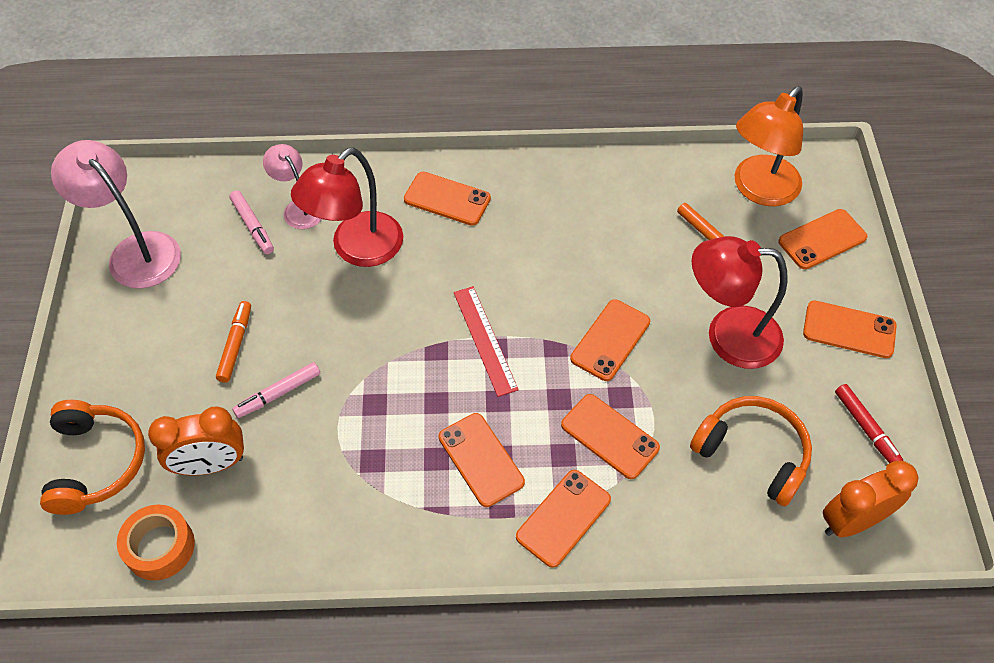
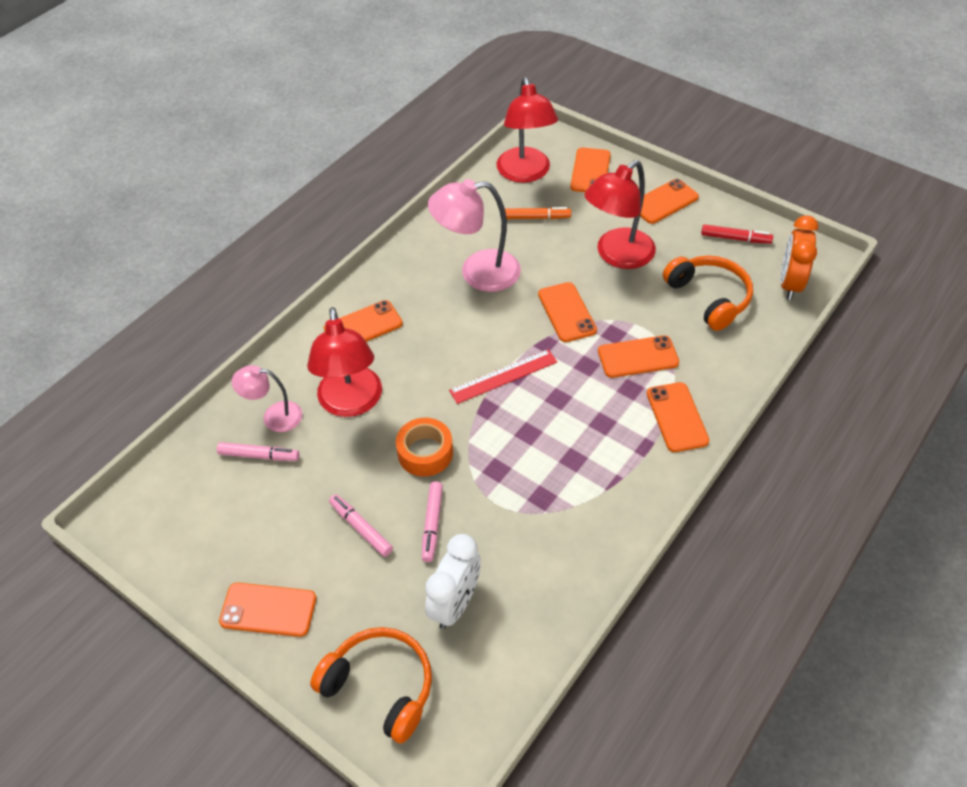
camera: 50 degrees left, 5 degrees down
(135, 251) = (196, 549): pink lamp -> pink lamp (477, 272)
(160, 547) = (498, 678): orange tape -> orange tape (425, 453)
(211, 464) = (455, 603): orange clock -> white clock
(235, 345) = (361, 528): orange marker -> pink marker
(481, 459) = (596, 434): orange phone -> orange phone (268, 609)
(485, 340) = (503, 376): red ruler -> red ruler turned 45 degrees counterclockwise
(753, 453) = (709, 297): orange headphones -> orange headphones turned 75 degrees clockwise
(759, 190) = (525, 173): orange lamp -> red lamp

